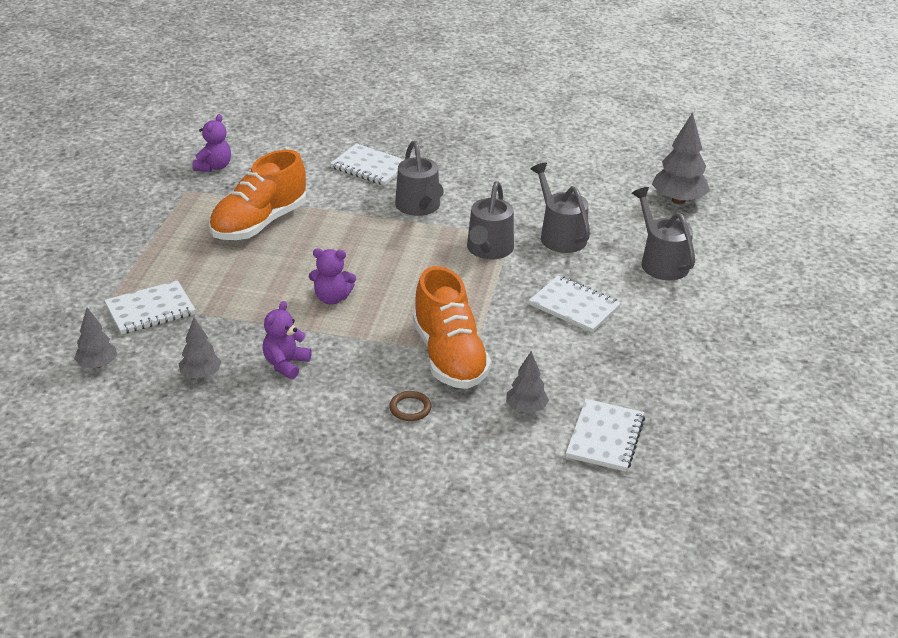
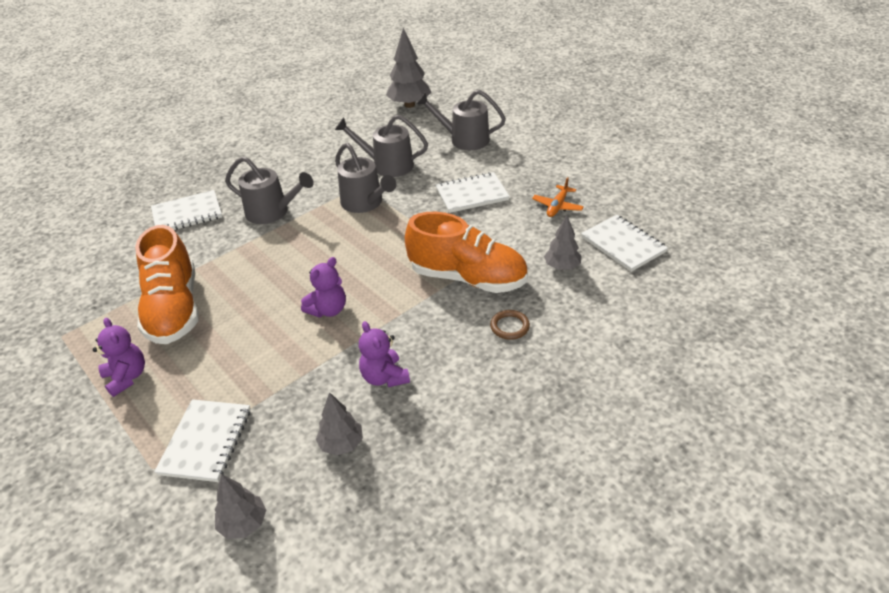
camera: 50 degrees left, 5 degrees up
(214, 167) = (53, 302): purple teddy bear -> purple teddy bear (127, 377)
(619, 369) = (557, 206): none -> orange plane

